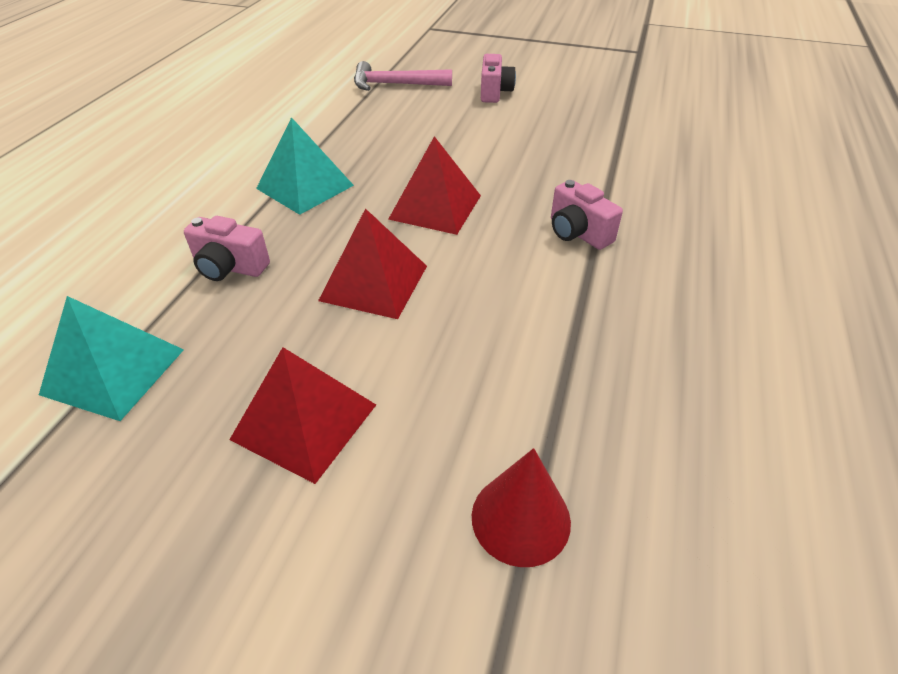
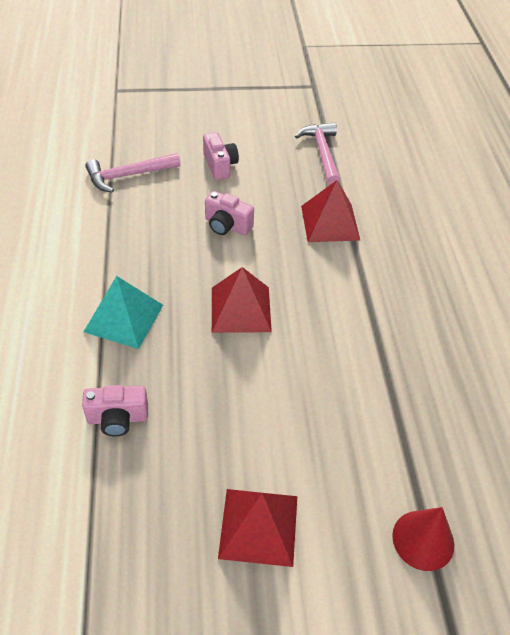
camera: 25 degrees left, 5 degrees up
(114, 371) = (96, 539): turquoise pyramid -> none
(374, 283) = (236, 397): red pyramid -> red pyramid (330, 223)
(577, 233) = (355, 304): pink camera -> pink camera (227, 226)
(616, 101) = (322, 153): none -> pink hammer

